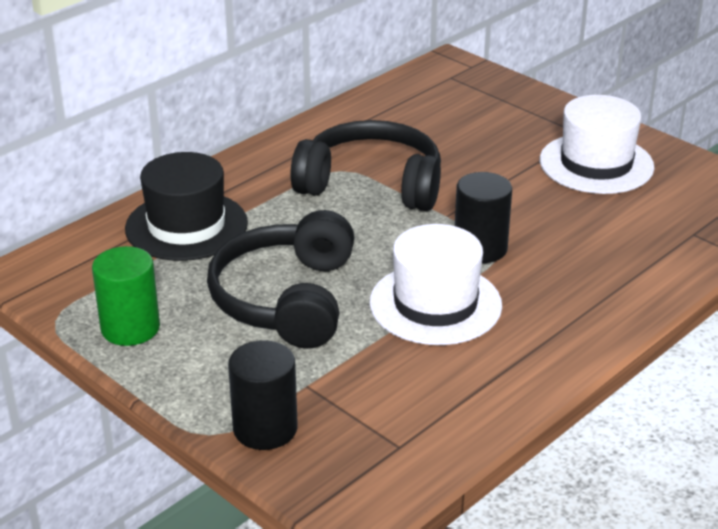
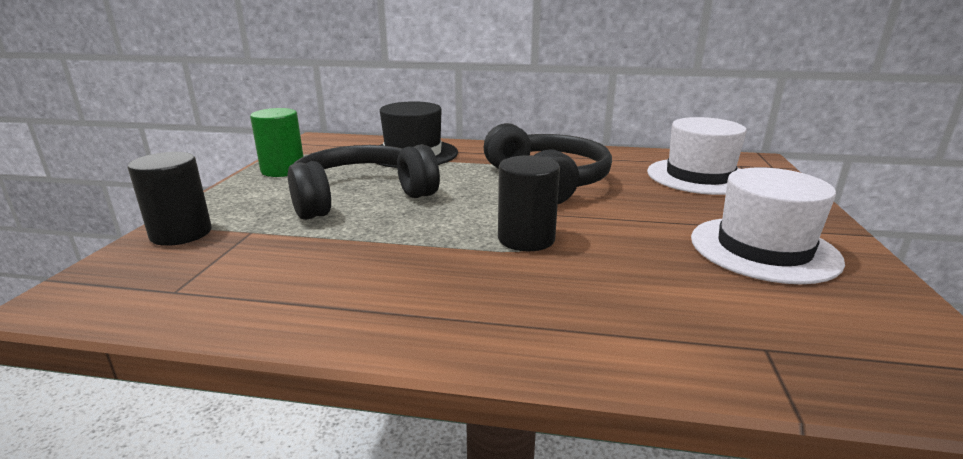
camera: 55 degrees right, 10 degrees down
(435, 304) = (415, 245): white hat -> white hat (699, 176)

